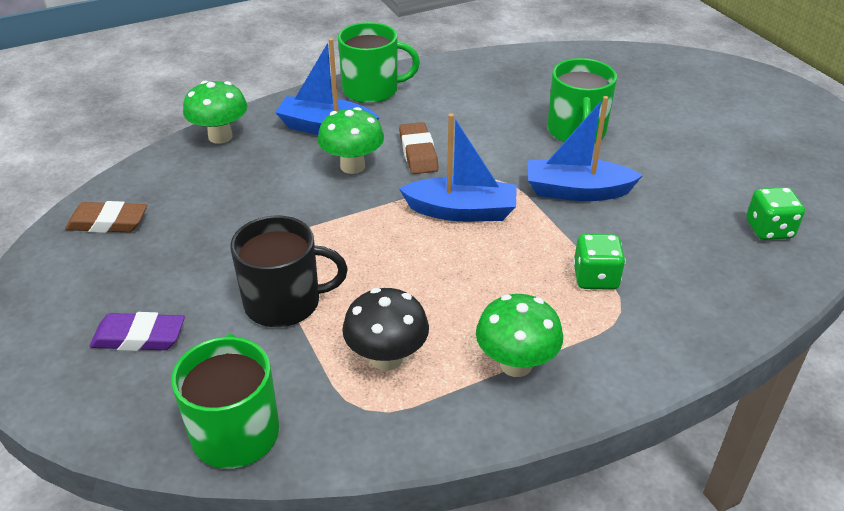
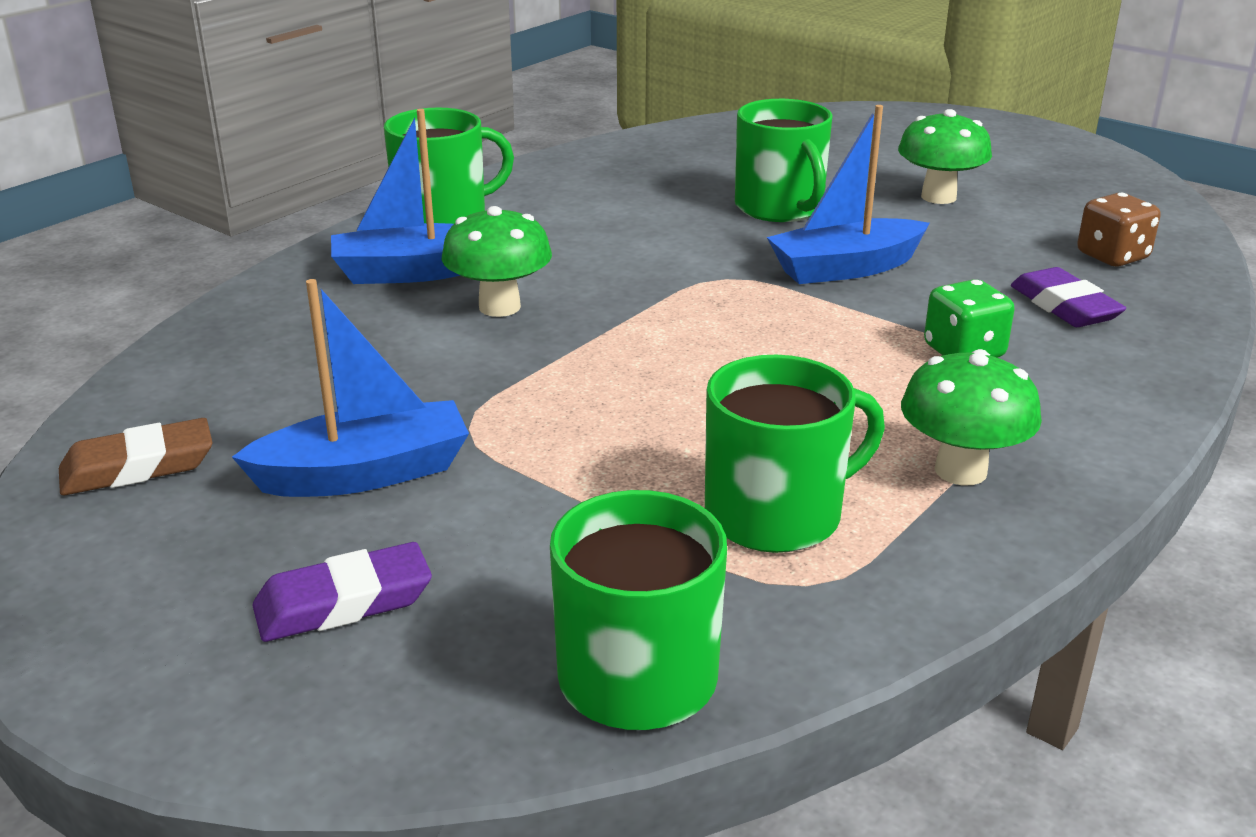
camera: 25 degrees left, 10 degrees down
(220, 136) = (243, 316): green mushroom -> green mushroom (938, 197)
(285, 302) = (553, 491): black mug -> none
(387, 358) = (777, 514): black mushroom -> green mug
(418, 153) = (584, 272): brown eraser -> none
(461, 211) = (713, 323): blue boat -> blue boat (364, 474)
(695, 261) = (1064, 306): none -> purple eraser
(769, 230) = (1112, 256): green dice -> brown dice

